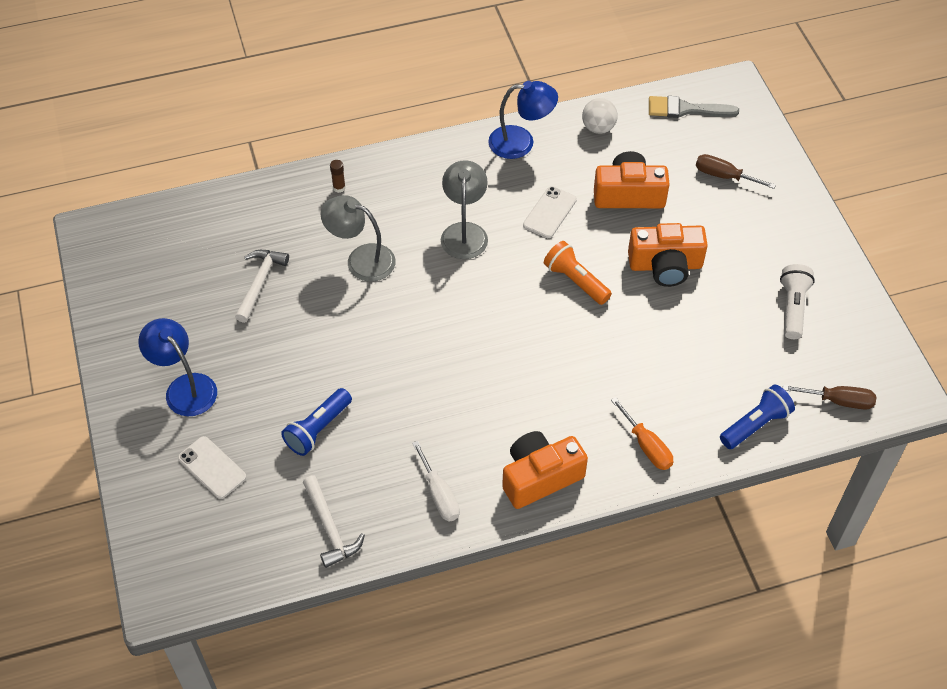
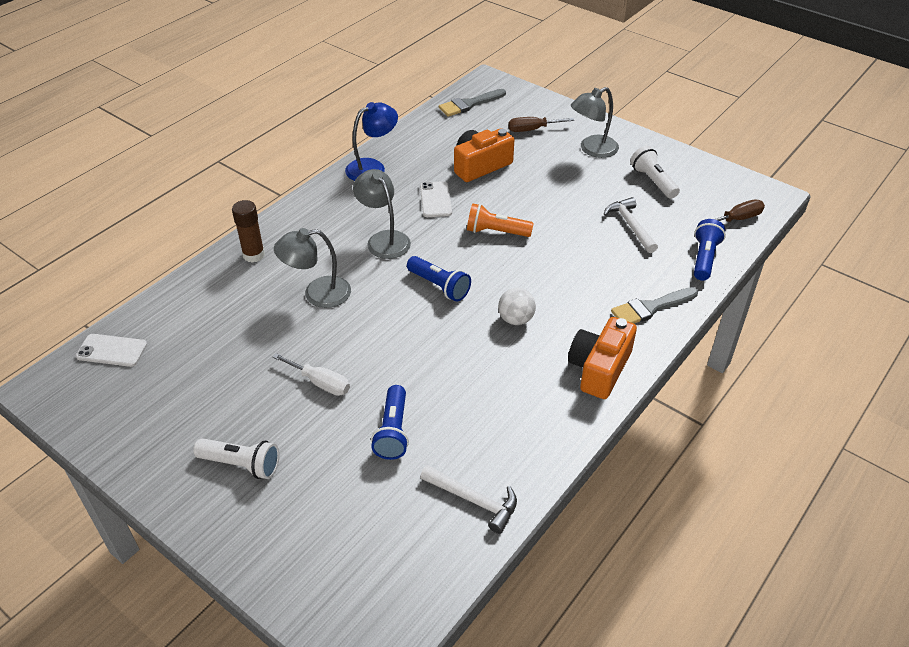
camera: 35 degrees left, 10 degrees down
(184, 387) = (241, 464): blue lamp -> white flashlight
(212, 467) = (324, 514): white phone -> white phone (112, 350)
(260, 283) = (243, 351): white hammer -> white hammer (630, 226)
(339, 188) = (254, 255): brown glue stick -> brown glue stick, size x1.82
(439, 494) = (537, 423): white screwdriver -> white screwdriver (320, 383)
(472, 311) = (439, 286): none -> blue flashlight
(598, 128) = (420, 137): white ball -> white ball (516, 319)
(646, 446) = (650, 308): orange screwdriver -> grey brush
(665, 265) = (548, 195): orange camera -> none
(765, 234) = (592, 149): none -> grey lamp

